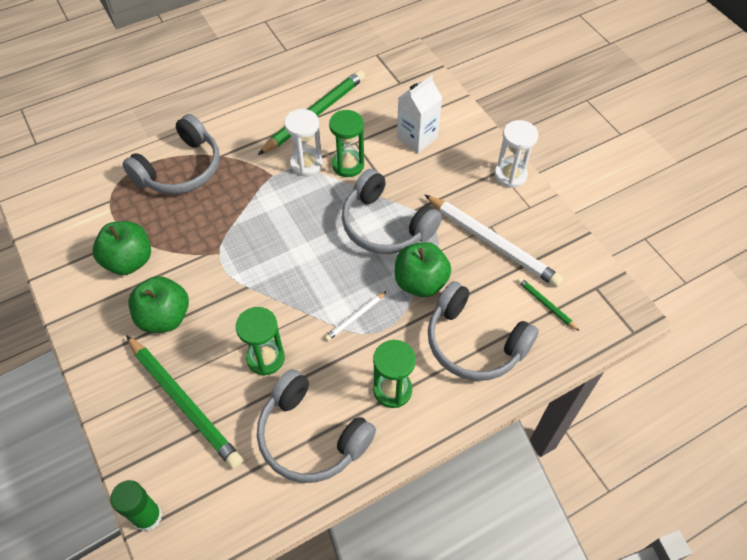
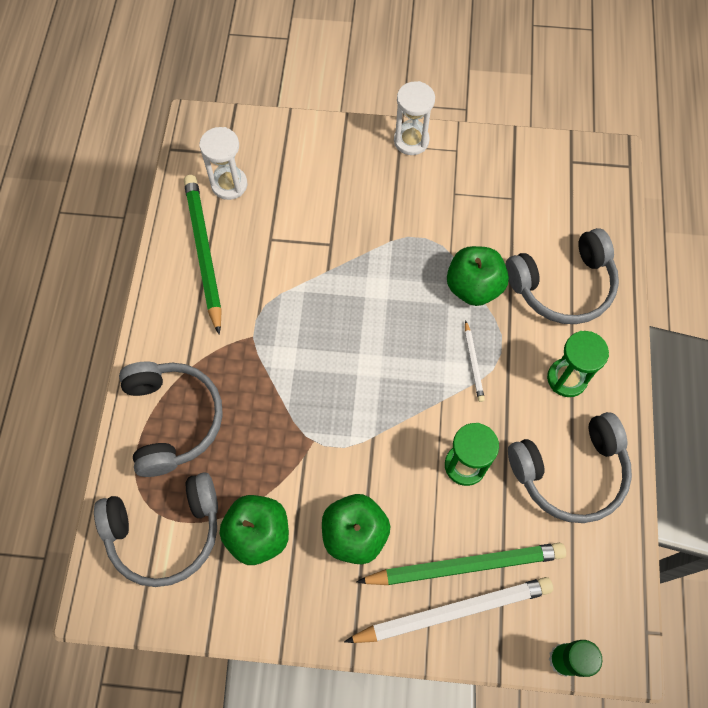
camera: 55 degrees left, 10 degrees up
(306, 164) = (263, 298): white hourglass -> white hourglass (229, 184)
(348, 165) = (294, 262): green hourglass -> none
(385, 225) = (390, 276): grey headphones -> grey headphones (165, 532)
(417, 138) = (308, 184): white carton -> none
(493, 243) = (473, 204): white pencil -> white pencil (453, 611)
(546, 304) = (562, 208): green pencil -> none

